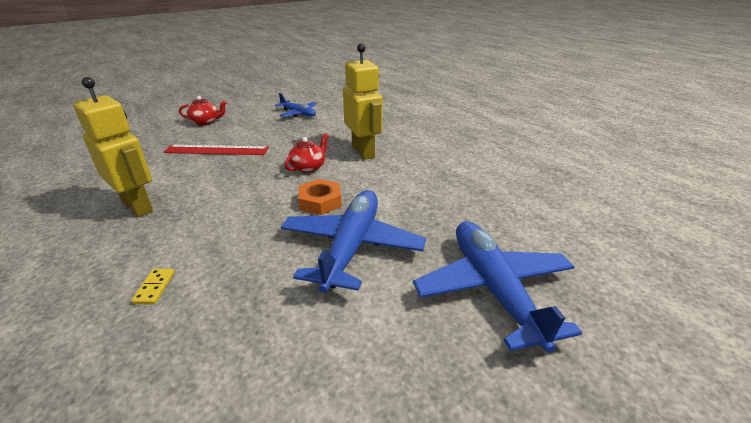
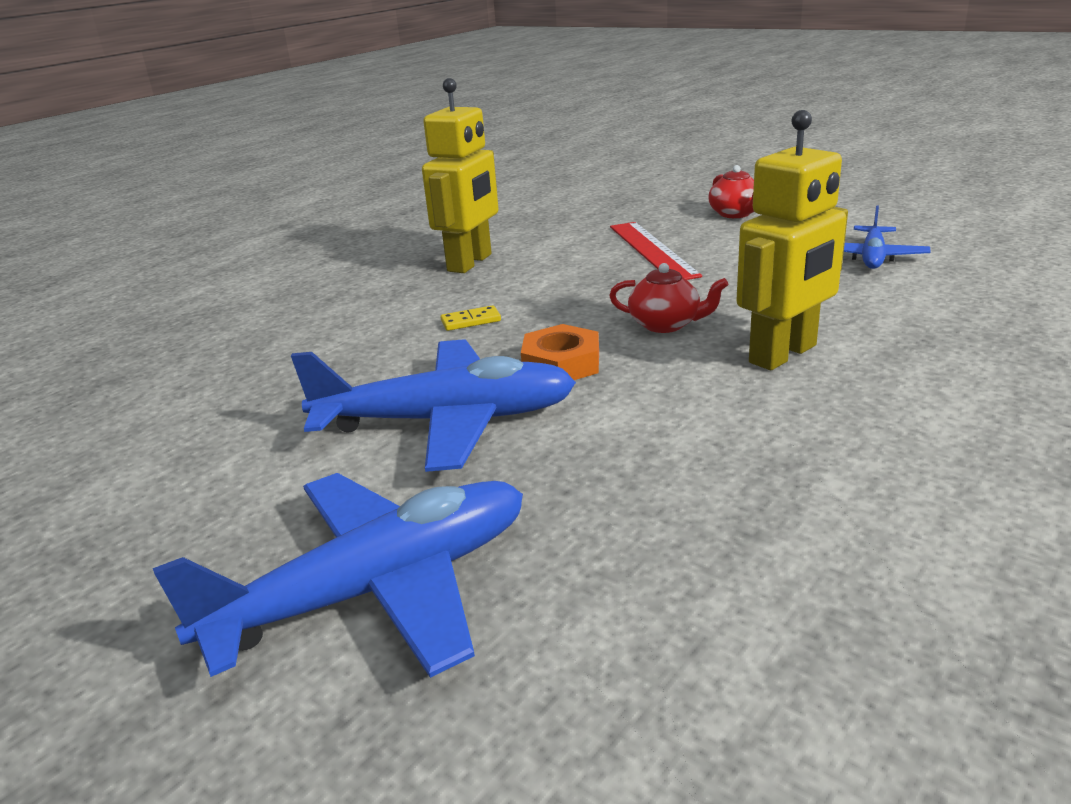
camera: 75 degrees right, 5 degrees down
(155, 287) = (321, 326): yellow domino -> yellow domino (471, 321)

